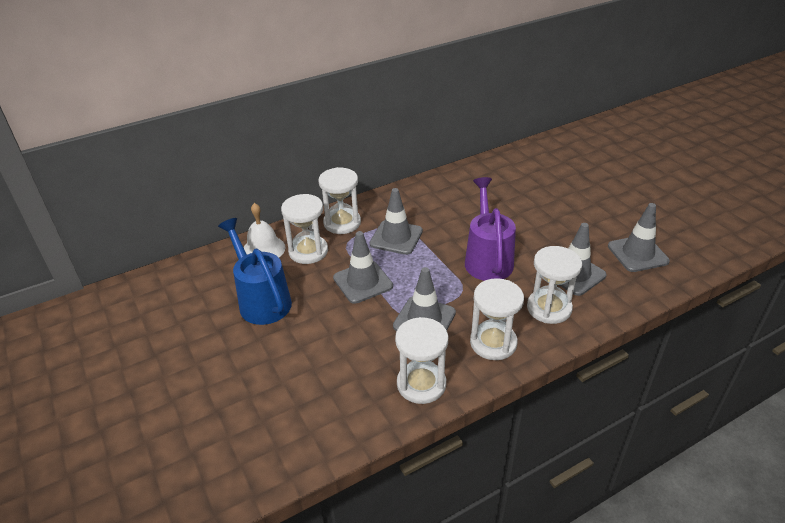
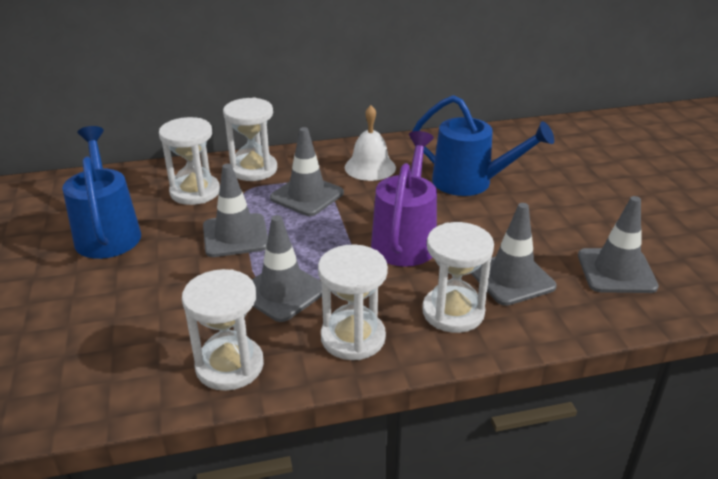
camera: 15 degrees right, 5 degrees down
(263, 249) = (147, 181): white bell -> white bell (370, 167)
(508, 203) = (471, 183): none -> blue watering can

